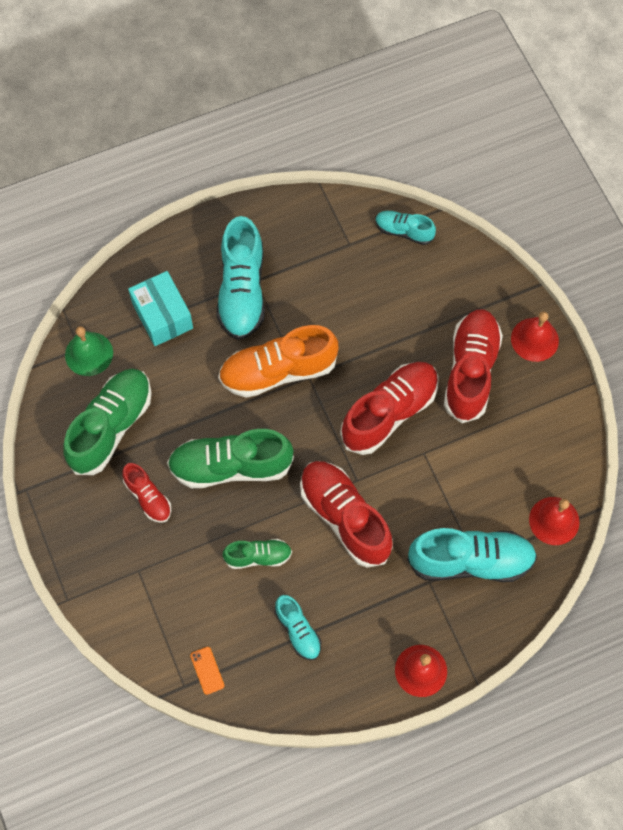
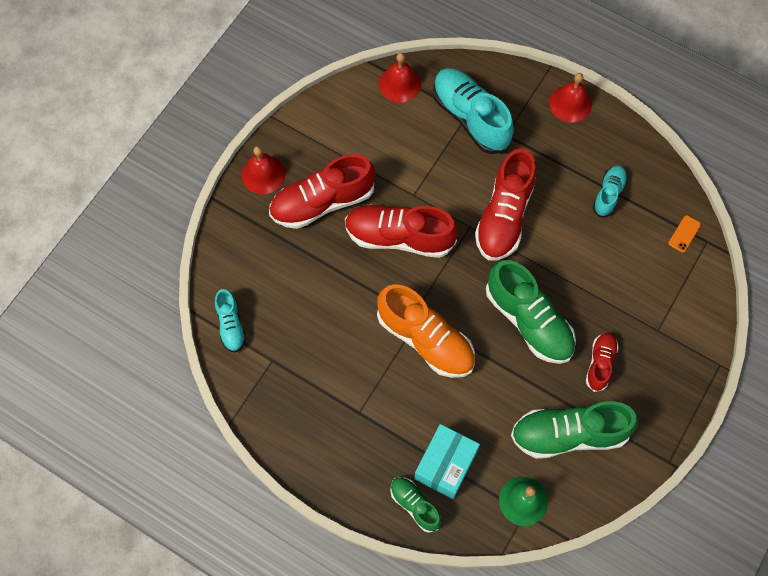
camera: 125 degrees left, 0 degrees up
(242, 291) = (376, 416): turquoise shoe -> none
(258, 556) = (579, 255): green shoe -> green shoe (414, 505)

